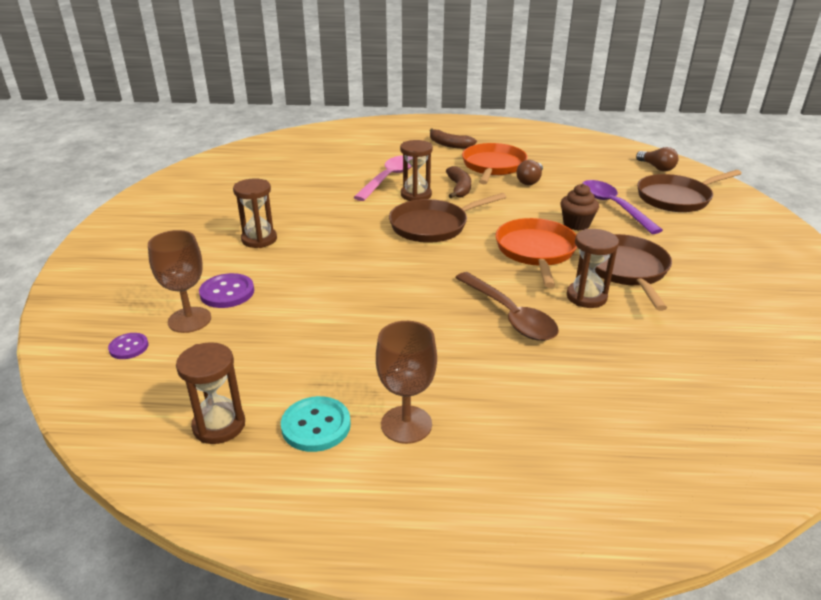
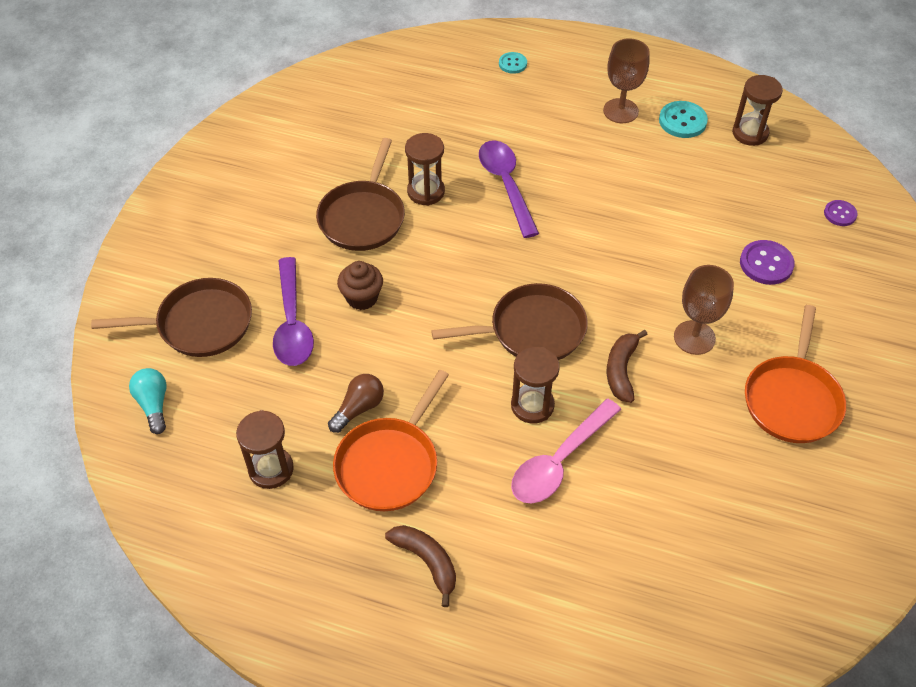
camera: 165 degrees left, 20 degrees up
(189, 320) = (795, 235): brown goblet -> brown goblet (694, 337)
(259, 239) = (742, 346): brown hourglass -> brown hourglass (271, 469)
(459, 188) = (466, 410): brown banana -> brown banana (621, 370)
(509, 315) = (506, 185): brown spoon -> purple spoon
(536, 251) = (436, 261): orange pan -> orange pan (792, 399)
(595, 471) = (512, 64): none -> turquoise button
(656, 167) = (153, 404): brown light bulb -> turquoise light bulb

